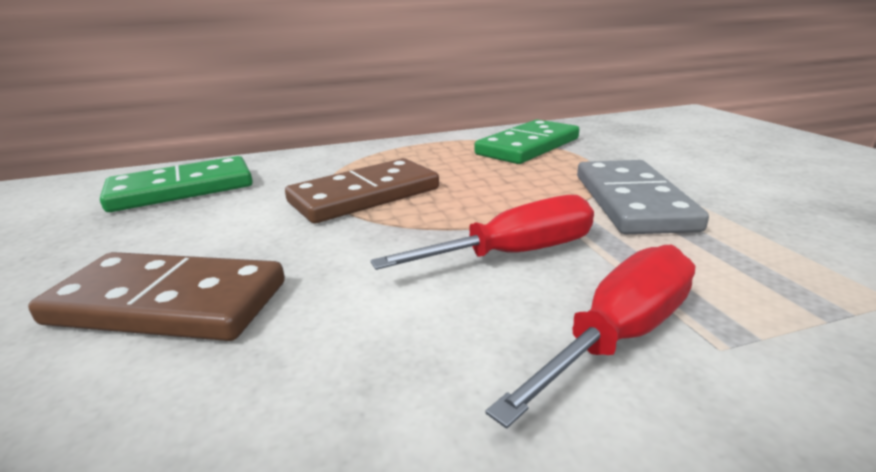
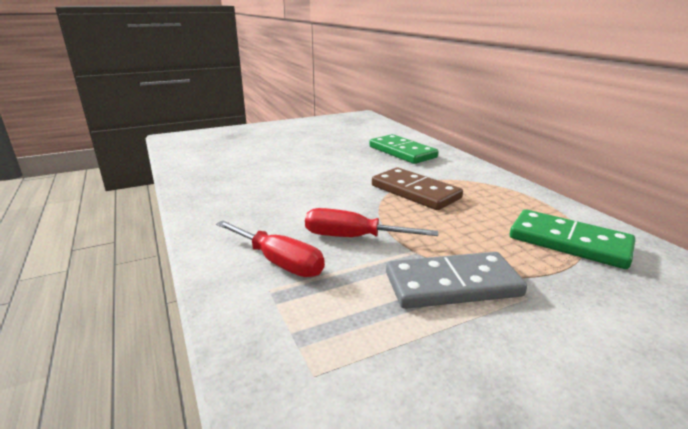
camera: 80 degrees right, 0 degrees up
(169, 303) = (301, 175): brown domino -> none
(515, 253) = (353, 237): red screwdriver -> red screwdriver turned 135 degrees clockwise

